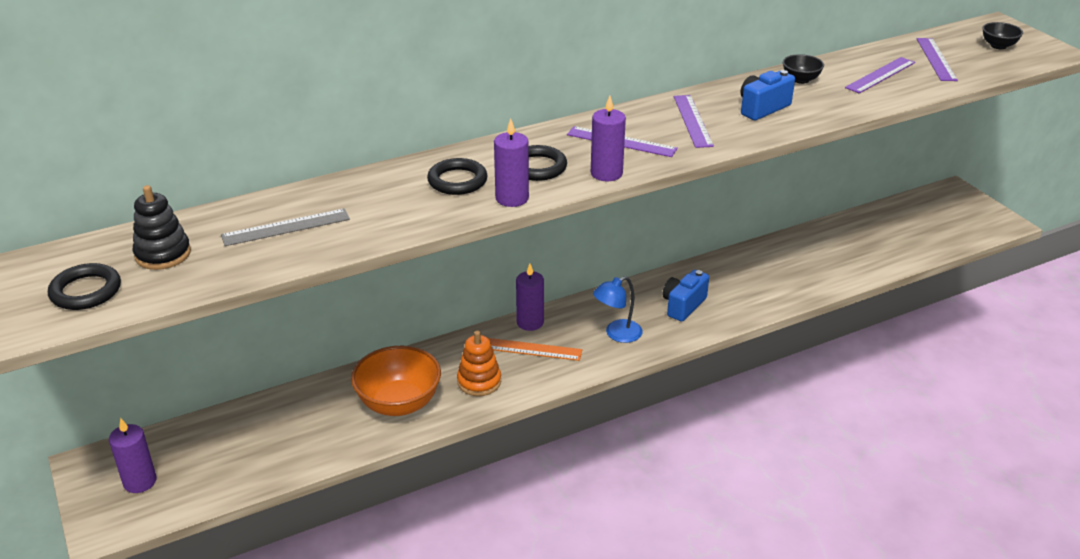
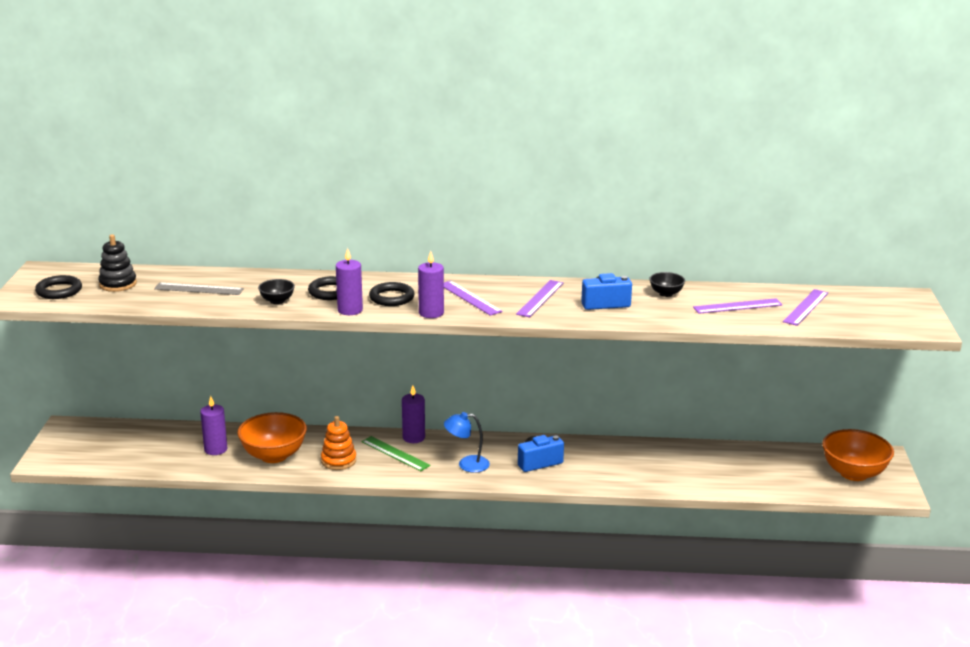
camera: 30 degrees right, 10 degrees down
(140, 481) = (84, 445): purple candle -> purple candle (215, 449)
(531, 349) = (395, 453): orange ruler -> green ruler
(952, 216) = (853, 473): none -> orange bowl
(998, 46) = (880, 311): black bowl -> black bowl (277, 301)

